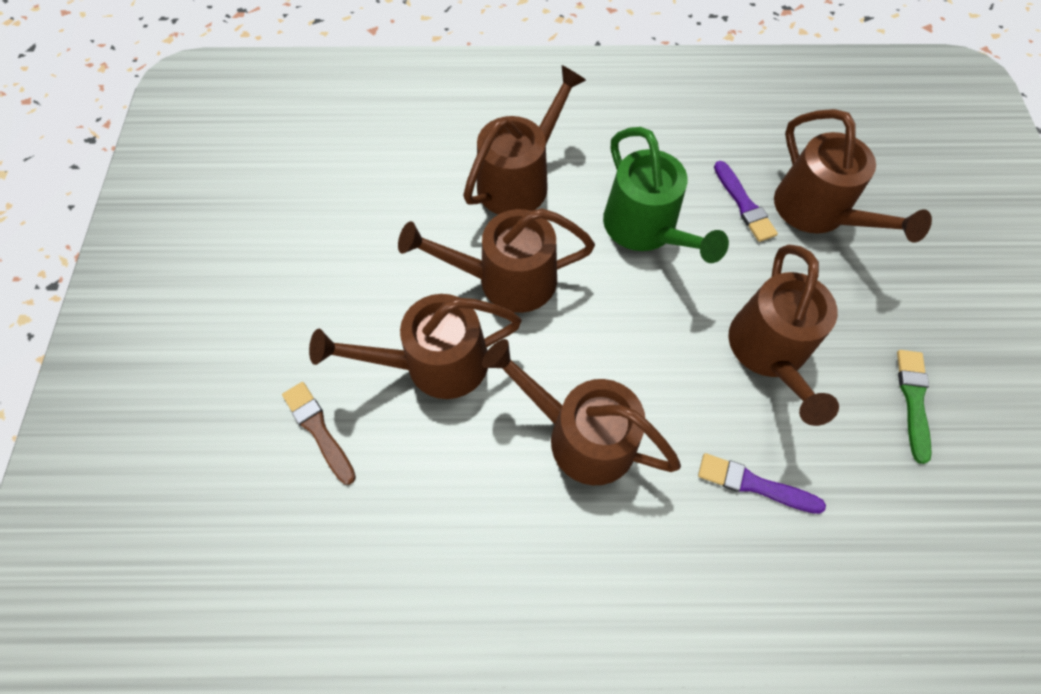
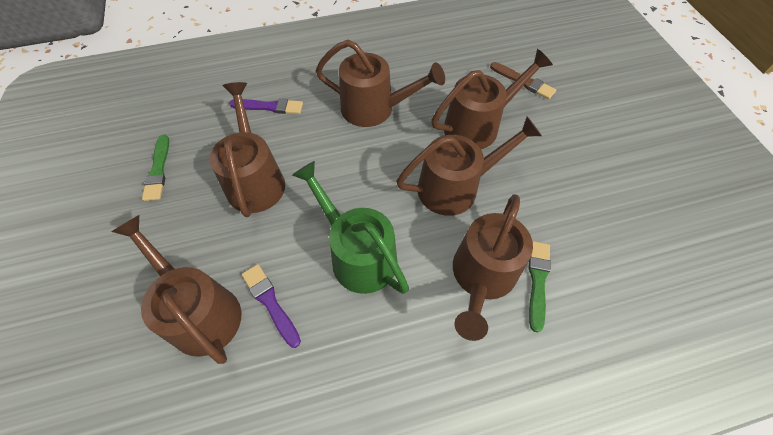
camera: 165 degrees right, 5 degrees down
(465, 164) = (537, 281): none -> green brush

